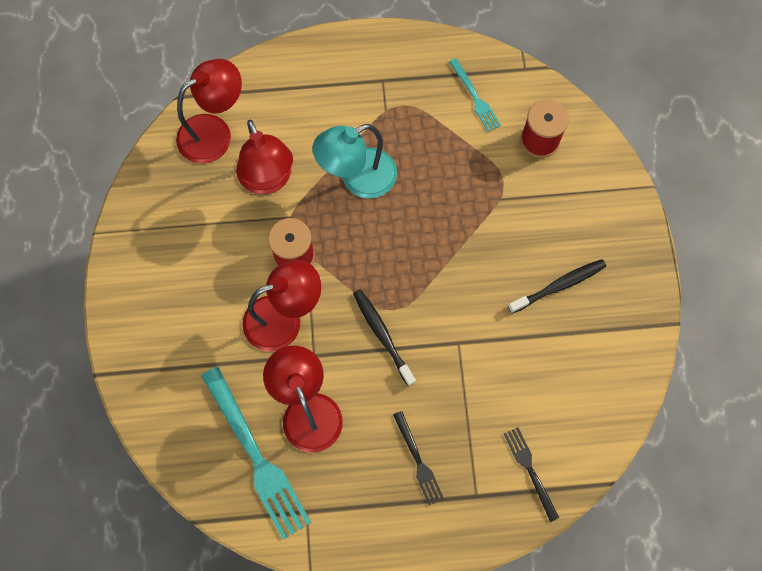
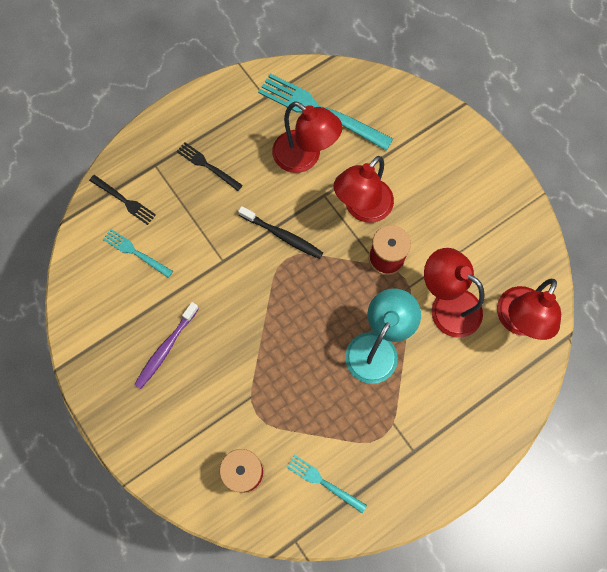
camera: 150 degrees right, 0 degrees up
(544, 402) = (135, 252): none -> turquoise fork
(559, 285) = (166, 348): black toothbrush -> purple toothbrush

